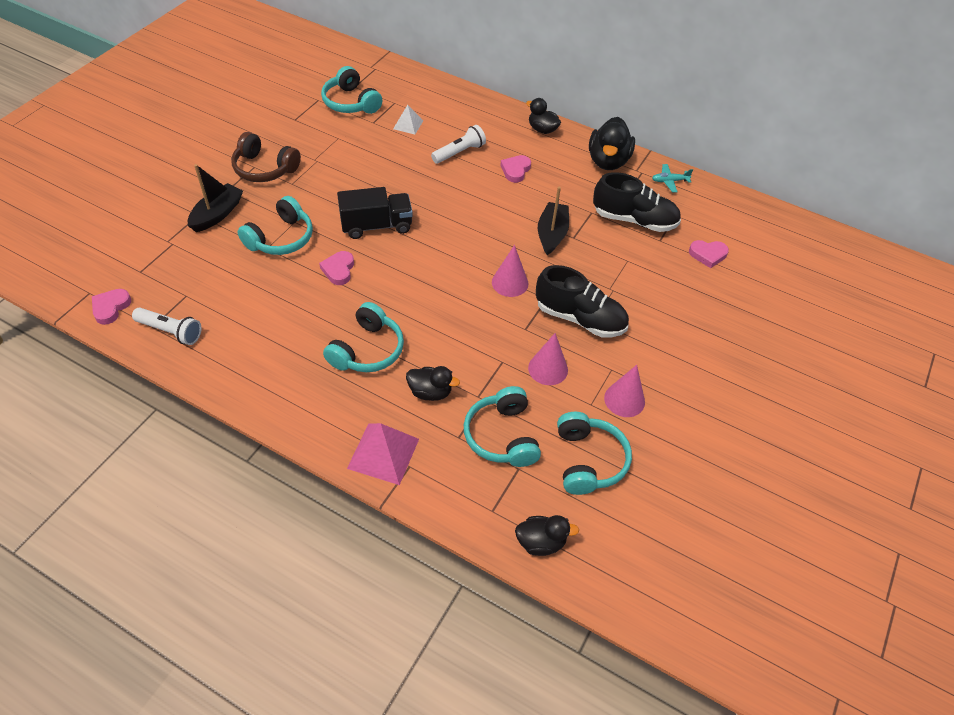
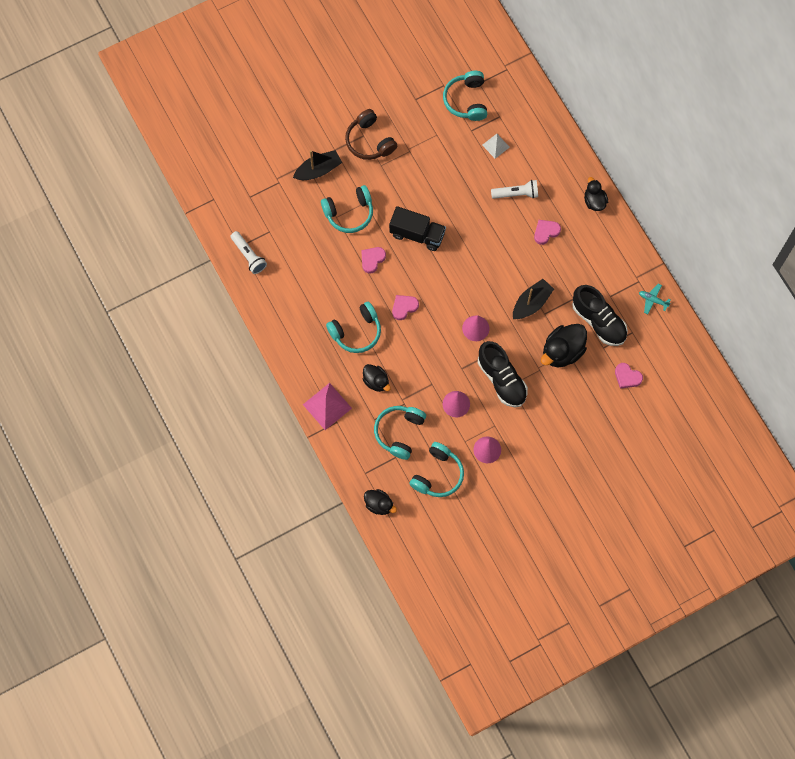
camera: 35 degrees right, 20 degrees up
(111, 308) = (221, 218): pink heart -> pink heart (404, 307)
(608, 161) = (621, 258): black duck -> black duck (562, 351)

